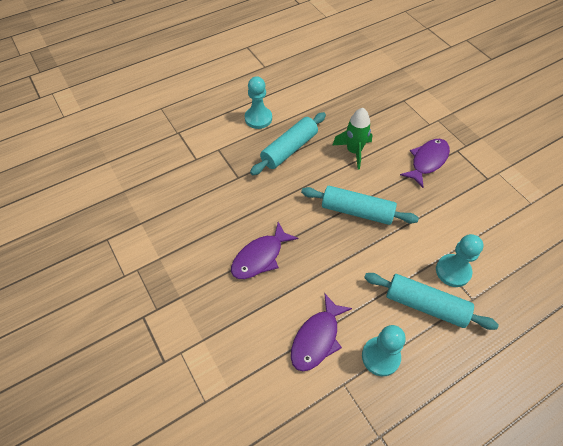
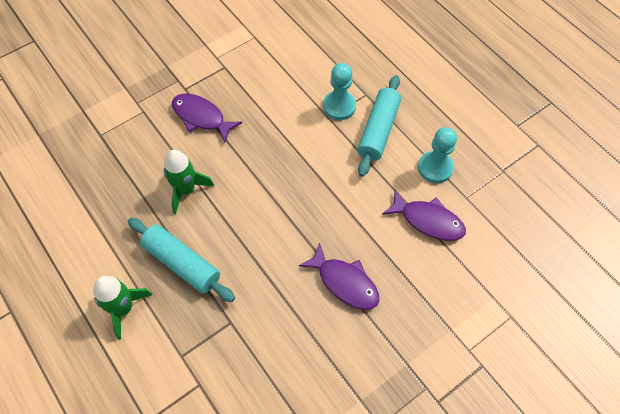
camera: 95 degrees left, 5 degrees up
(258, 118) = (123, 308): turquoise pawn -> green rocket
(357, 211) = (275, 186): turquoise rolling pin -> none

